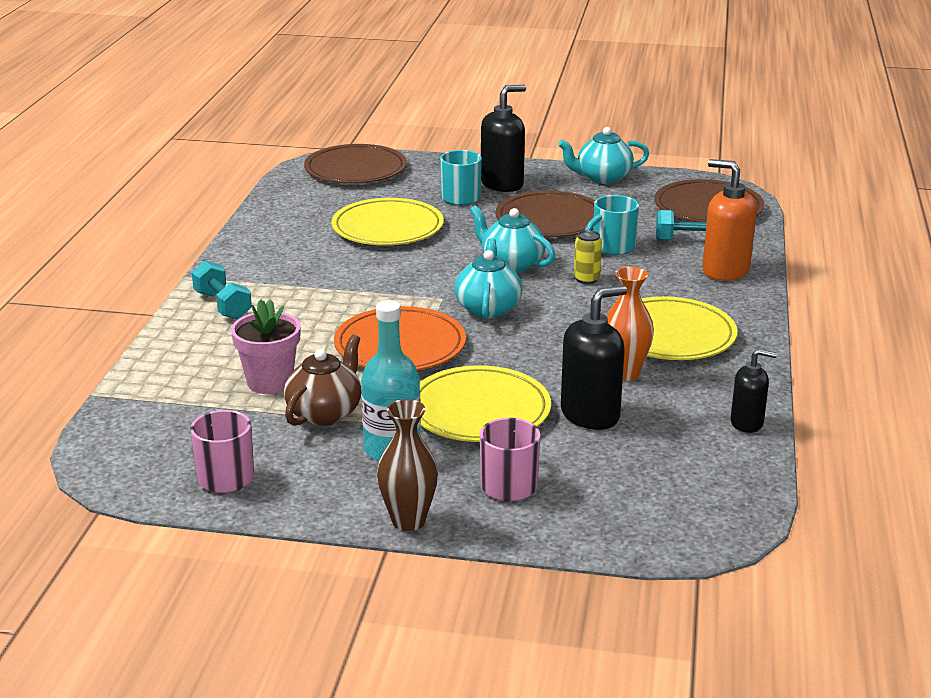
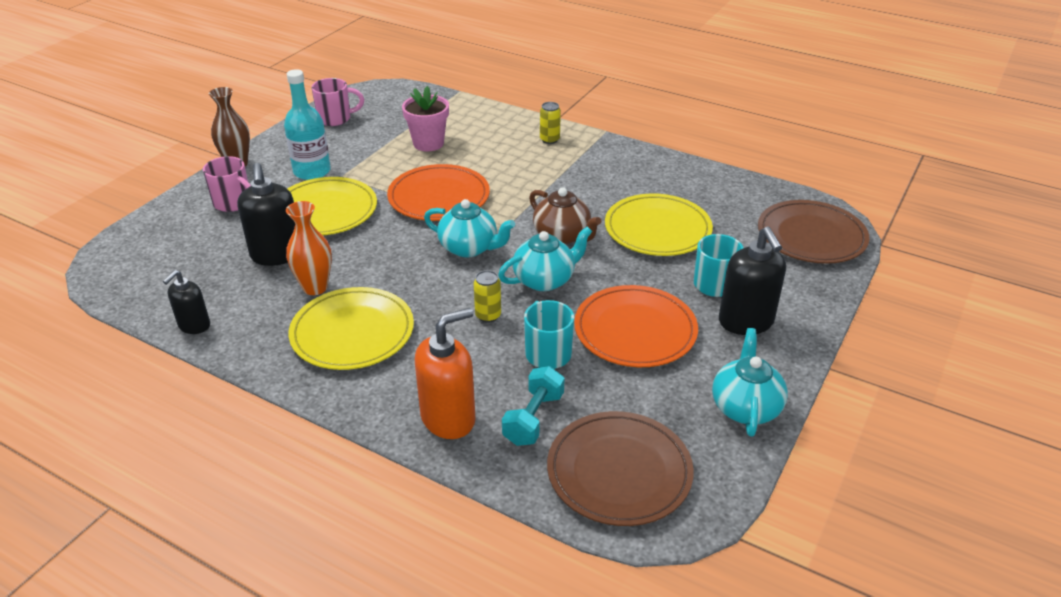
camera: 110 degrees right, 10 degrees up
(222, 305) = (549, 140): turquoise dumbbell -> yellow can
(325, 413) = (374, 156): brown teapot -> brown teapot (562, 236)
(550, 220) = (635, 330): brown plate -> orange plate

